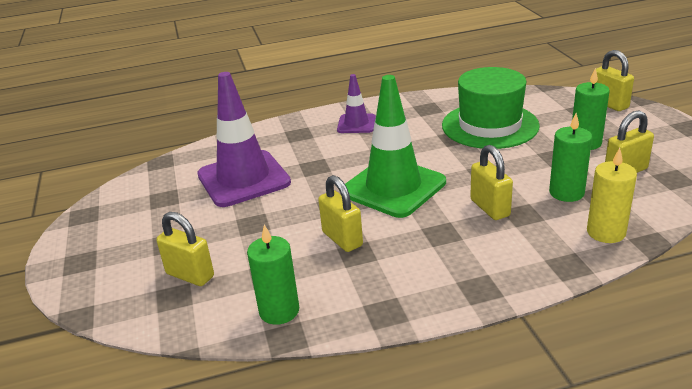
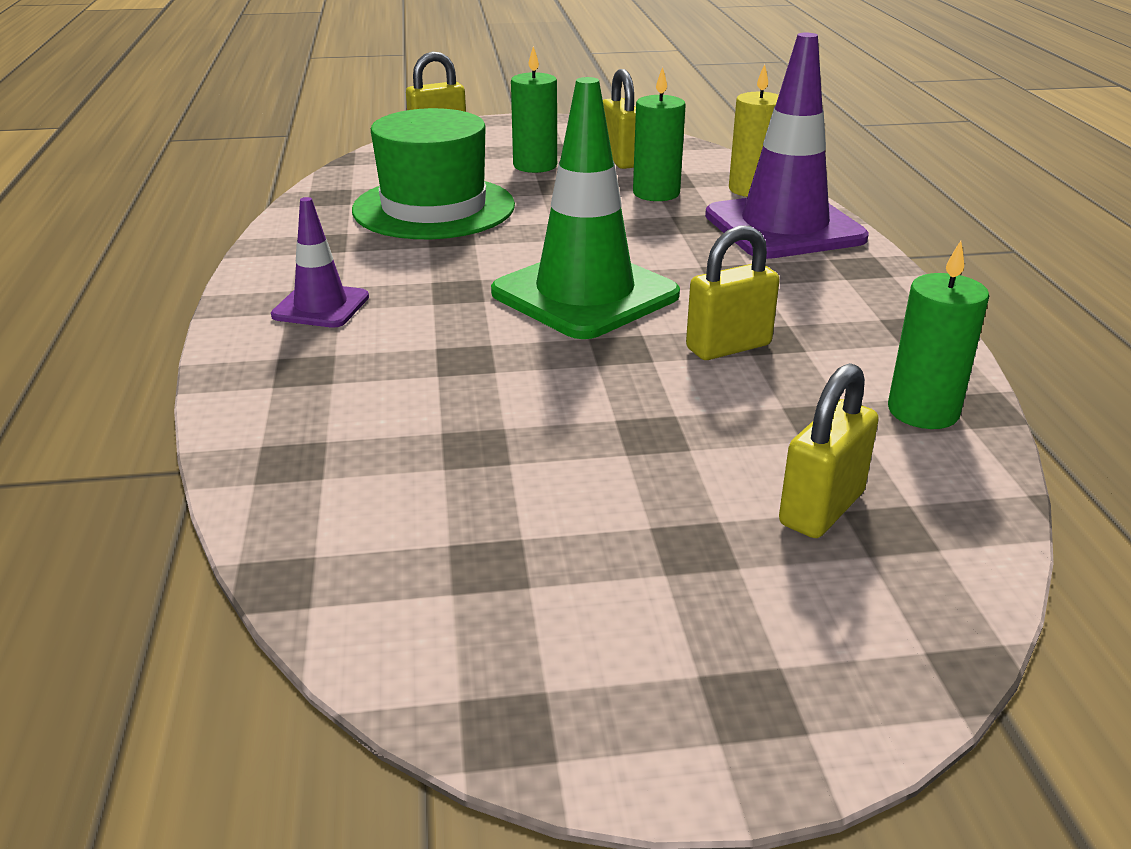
camera: 85 degrees left, 0 degrees up
(243, 179) = (463, 442): purple traffic cone -> purple traffic cone (784, 227)
(490, 208) = (675, 237): yellow padlock -> none

